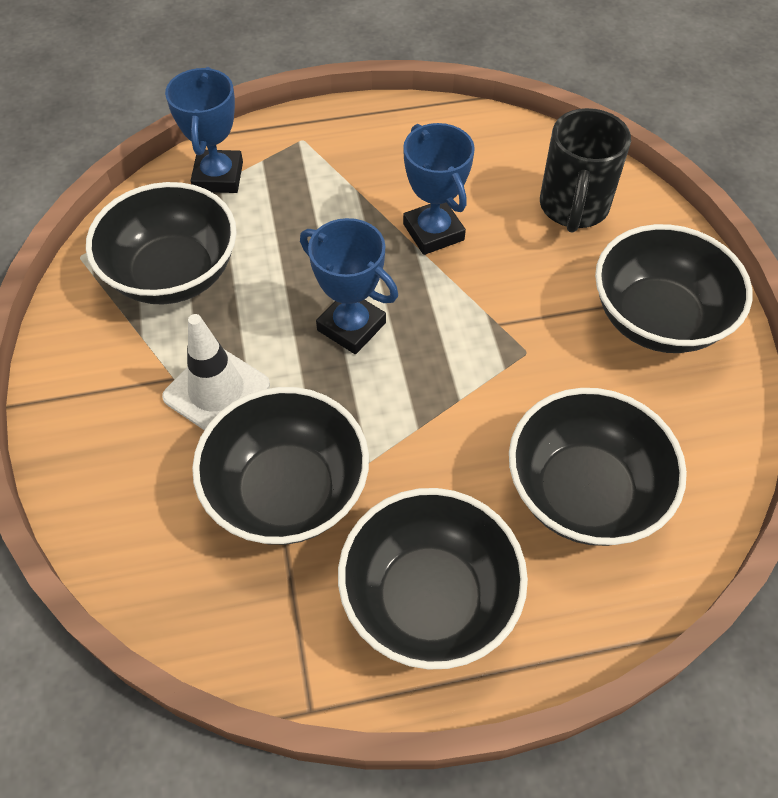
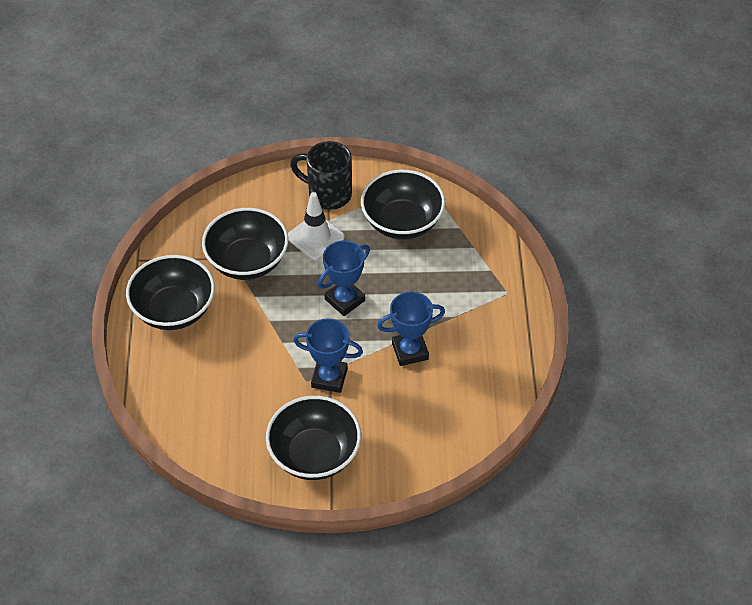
camera: 100 degrees right, 5 degrees down
(218, 177) = (479, 247): blue trophy -> blue trophy (329, 378)
(573, 208) = (416, 432): black mug -> black mug (328, 194)
(584, 492) = (210, 386): black bowl -> none

